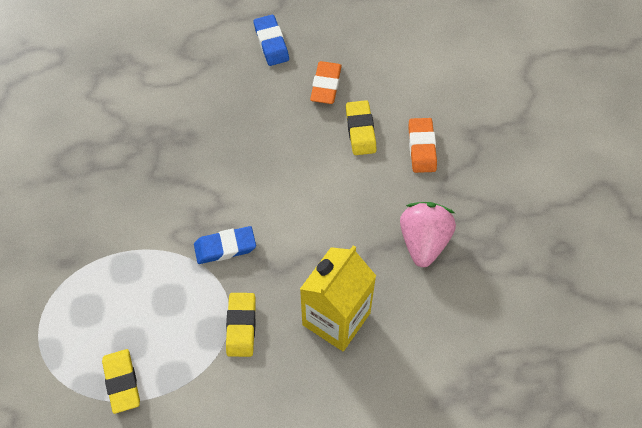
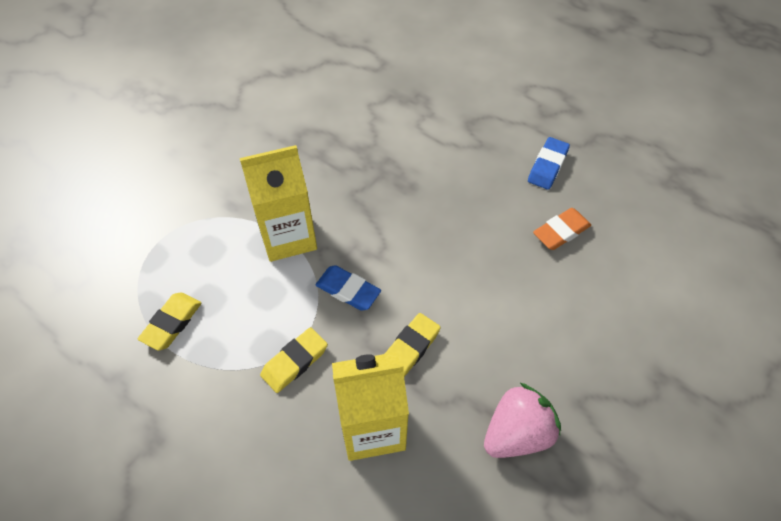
camera: 45 degrees right, 5 degrees down
(138, 247) = (288, 236): none -> yellow carton
(360, 130) = (554, 291): yellow eraser -> yellow eraser (410, 348)
(422, 147) = (597, 350): orange eraser -> none

